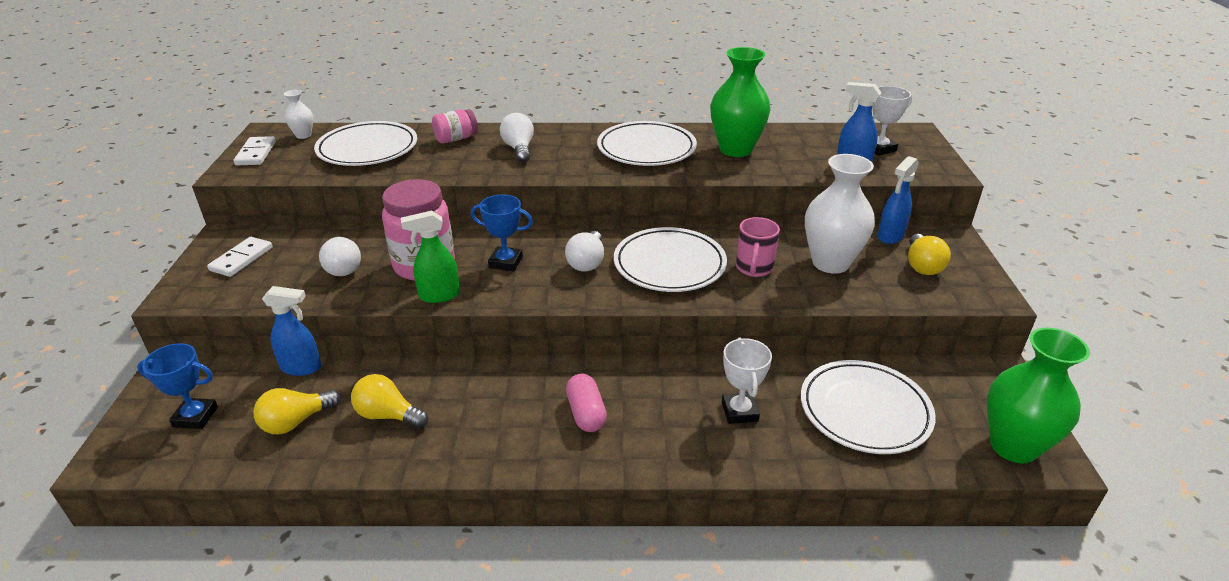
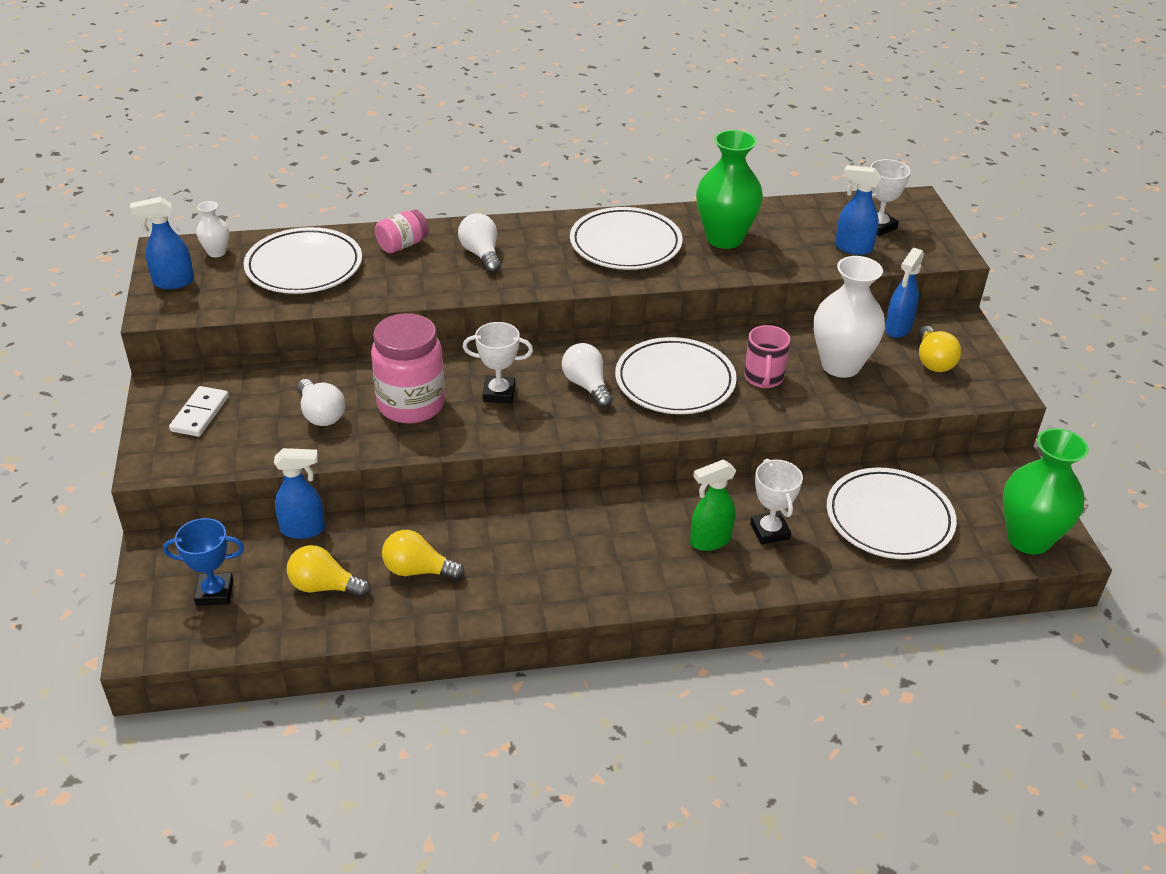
camera: 10 degrees left, 5 degrees up
(256, 153) = (173, 282): white domino -> blue spray bottle
(296, 422) = (324, 586): yellow light bulb -> yellow light bulb turned 60 degrees clockwise
(439, 296) = (441, 439): green spray bottle -> green spray bottle (709, 541)
(505, 262) = (499, 393): blue trophy -> white trophy
(586, 413) = (619, 548): pink capsule -> none
(587, 262) = (587, 386): white light bulb -> white light bulb turned 150 degrees clockwise

